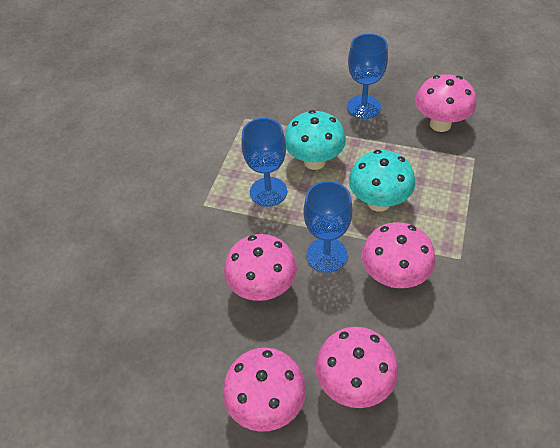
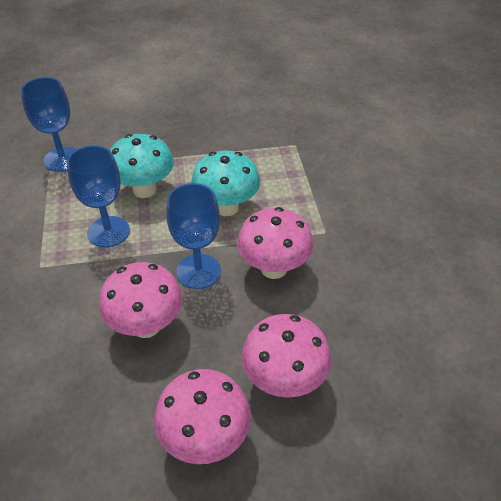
camera: 30 degrees left, 5 degrees down
(363, 107) = (171, 128): blue goblet -> blue goblet (62, 159)
(440, 124) = (250, 125): pink mushroom -> none

